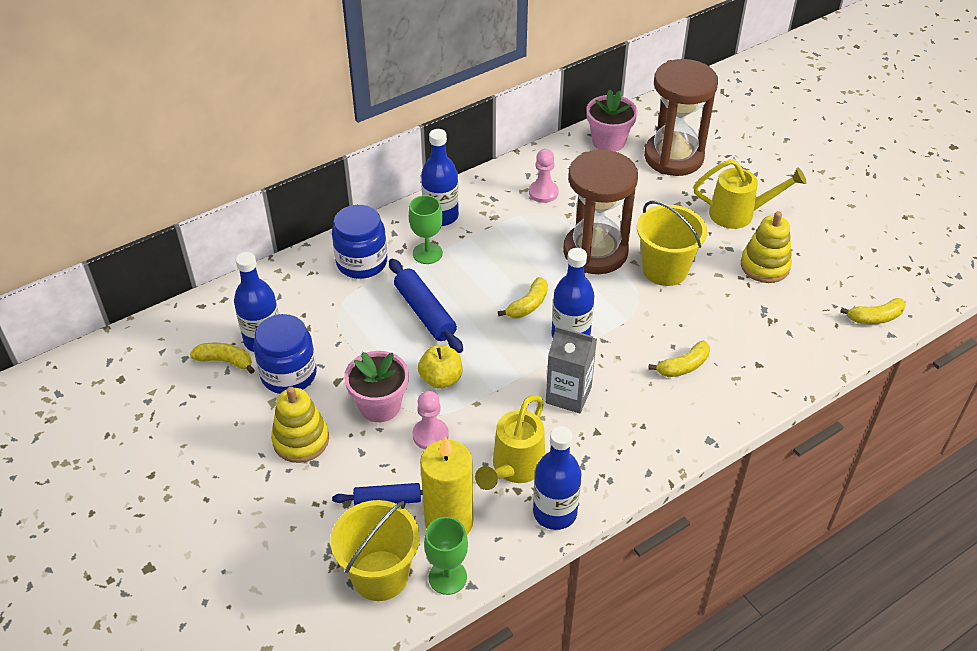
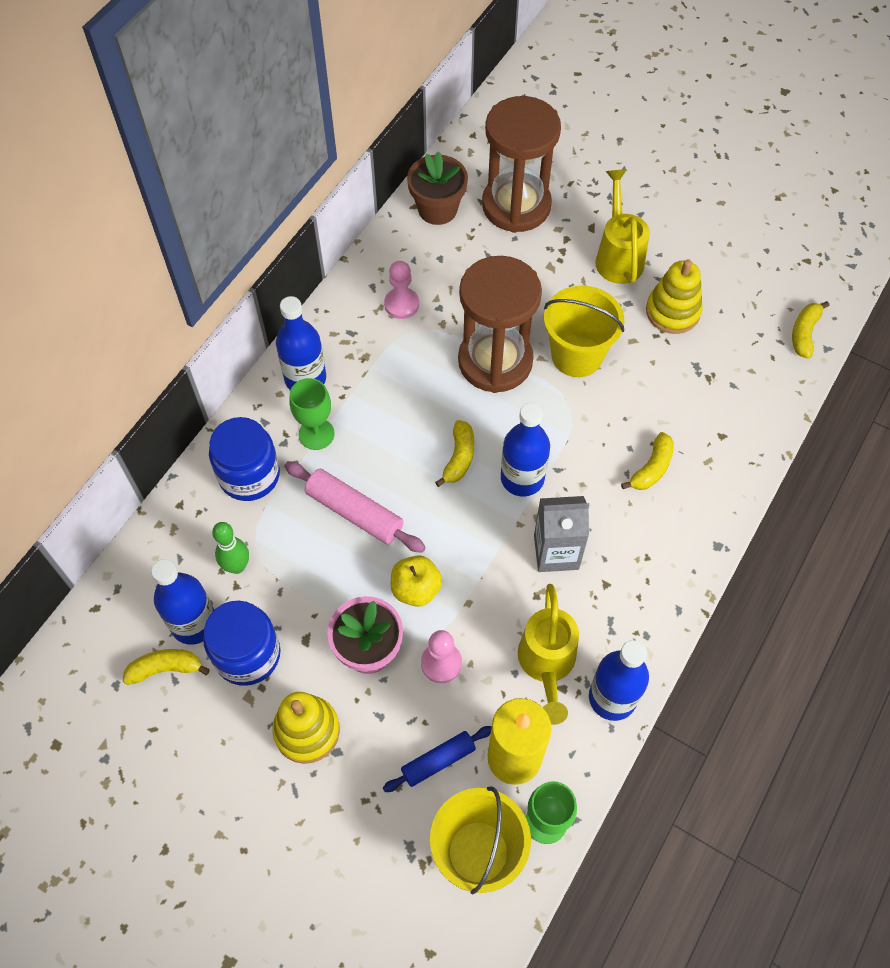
camera: 25 degrees left, 15 degrees up
(316, 316) = (237, 566): none -> green bowling pin
(425, 312) = (354, 512): blue rolling pin -> pink rolling pin
(608, 141) = (437, 209): pink flower pot -> brown flower pot
(739, 214) = (618, 255): yellow watering can -> yellow watering can turned 75 degrees counterclockwise
(875, 317) = (804, 333): yellow banana -> yellow banana turned 150 degrees clockwise

